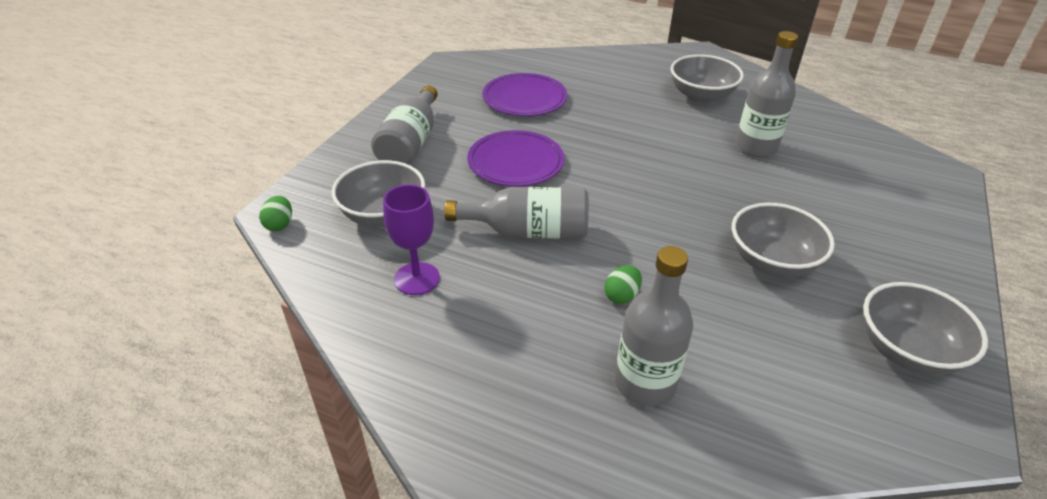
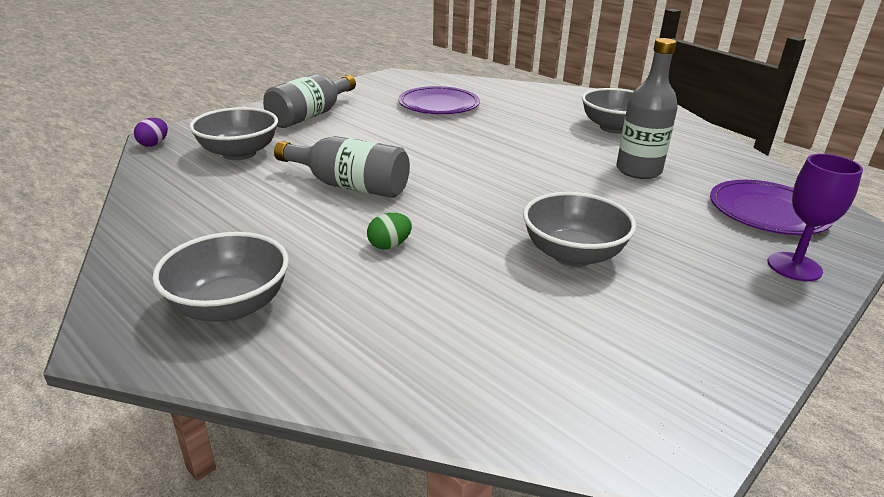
camera: 20 degrees right, 10 degrees down
(279, 224) = (154, 144): green egg -> purple egg
(417, 279) = (221, 196): purple goblet -> purple goblet (794, 267)
(515, 162) = (387, 141): purple plate -> purple plate (767, 212)
(645, 383) = (345, 312): grey bottle -> none
(906, 351) = (666, 360): grey bowl -> grey bowl (230, 306)

